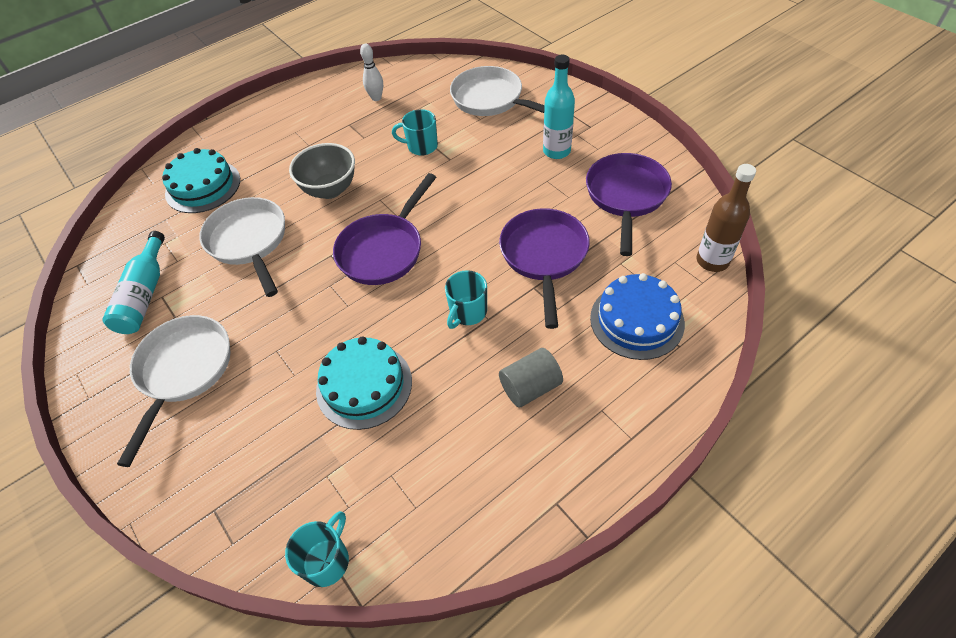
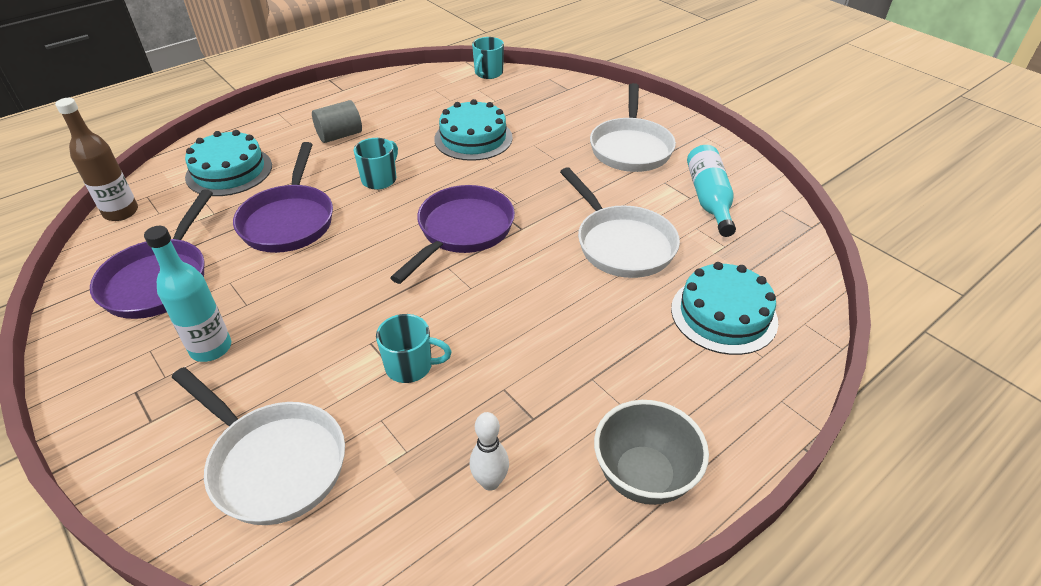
camera: 175 degrees right, 10 degrees down
(330, 190) = (539, 303): grey bowl -> grey bowl (643, 476)
(637, 320) = (229, 171): blue cake -> turquoise cake

